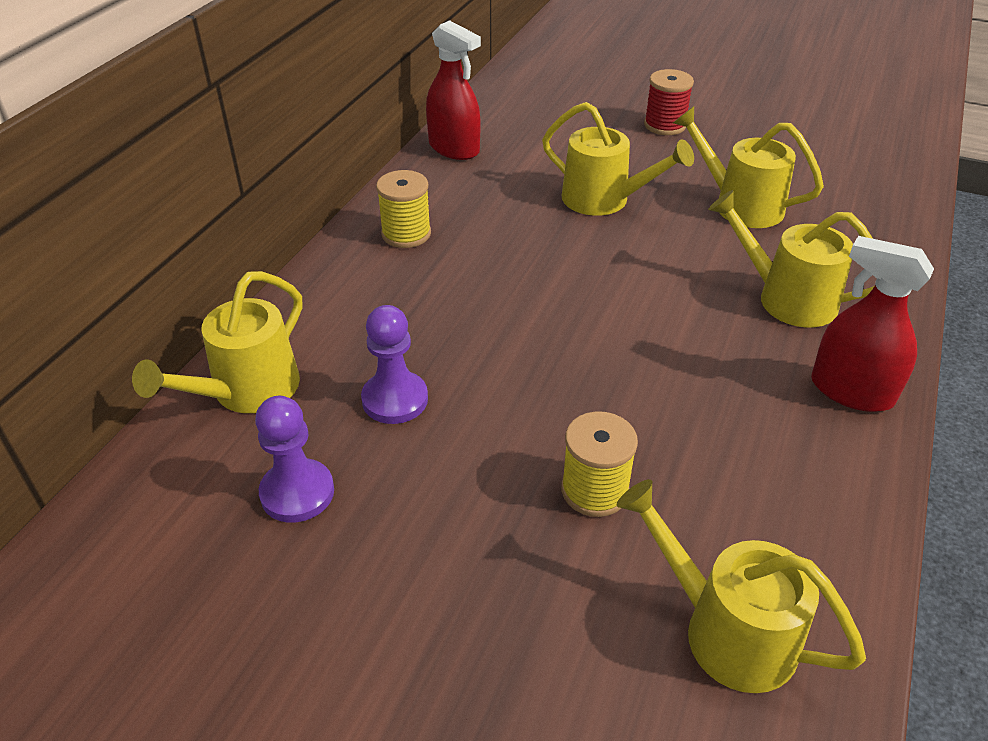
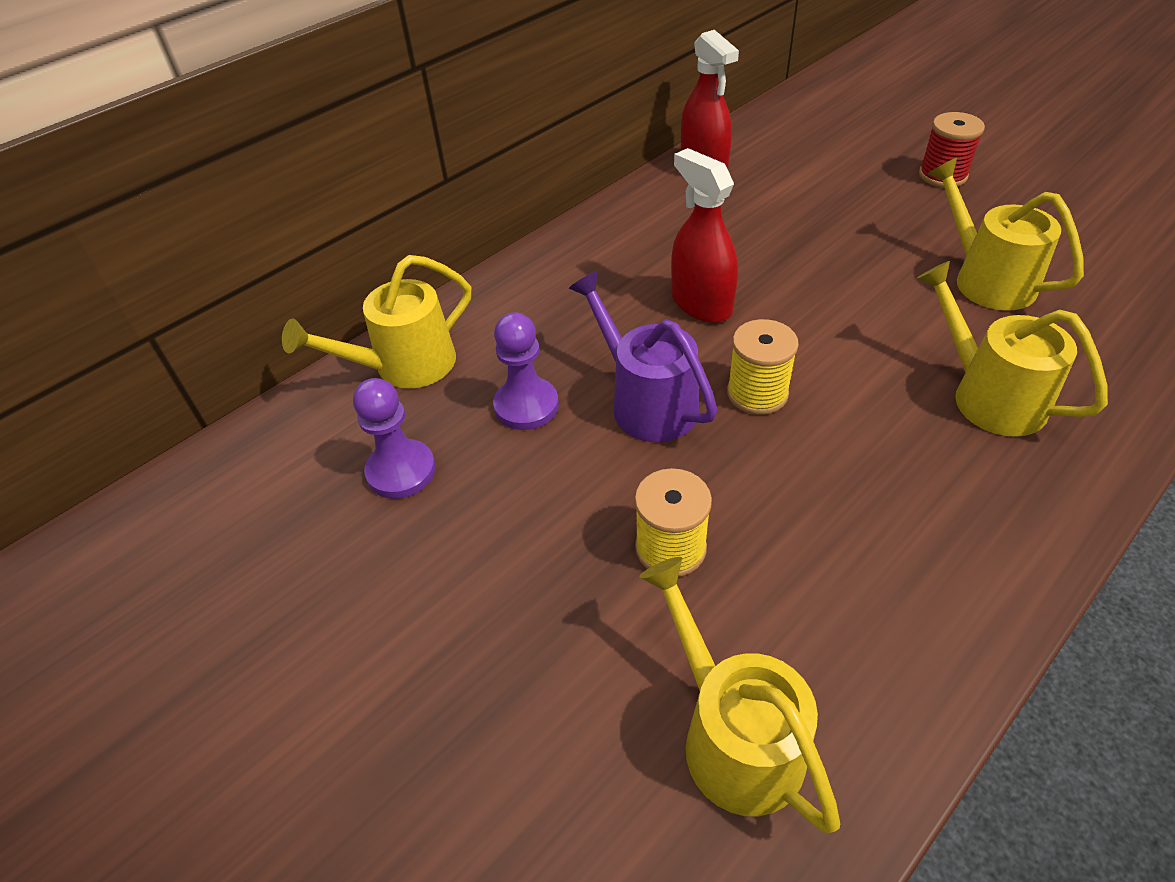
camera: 25 degrees right, 5 degrees up
(406, 234) = (615, 245): yellow spool -> yellow spool (757, 393)
(507, 369) = (646, 402): none -> purple watering can
(605, 200) = (833, 247): yellow watering can -> none
(851, 391) = (1013, 519): red spray bottle -> red spray bottle (701, 304)

